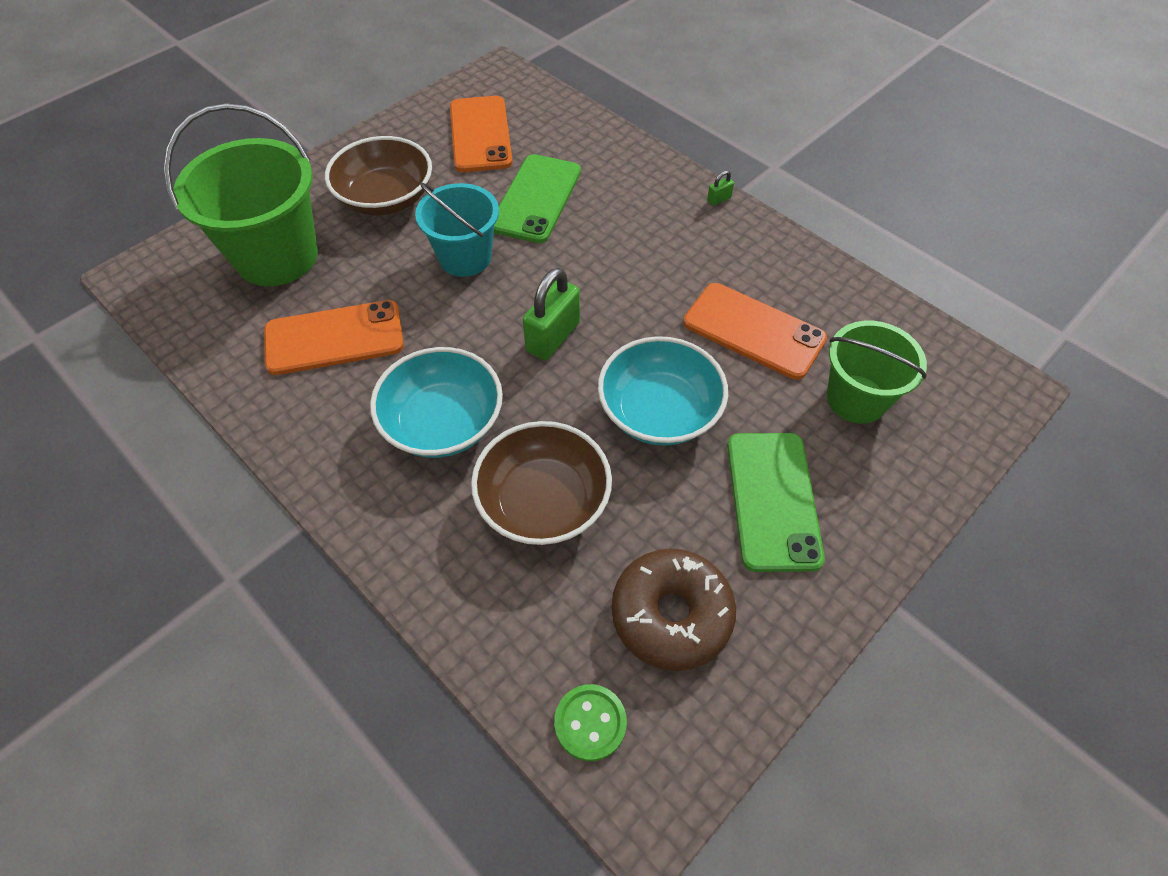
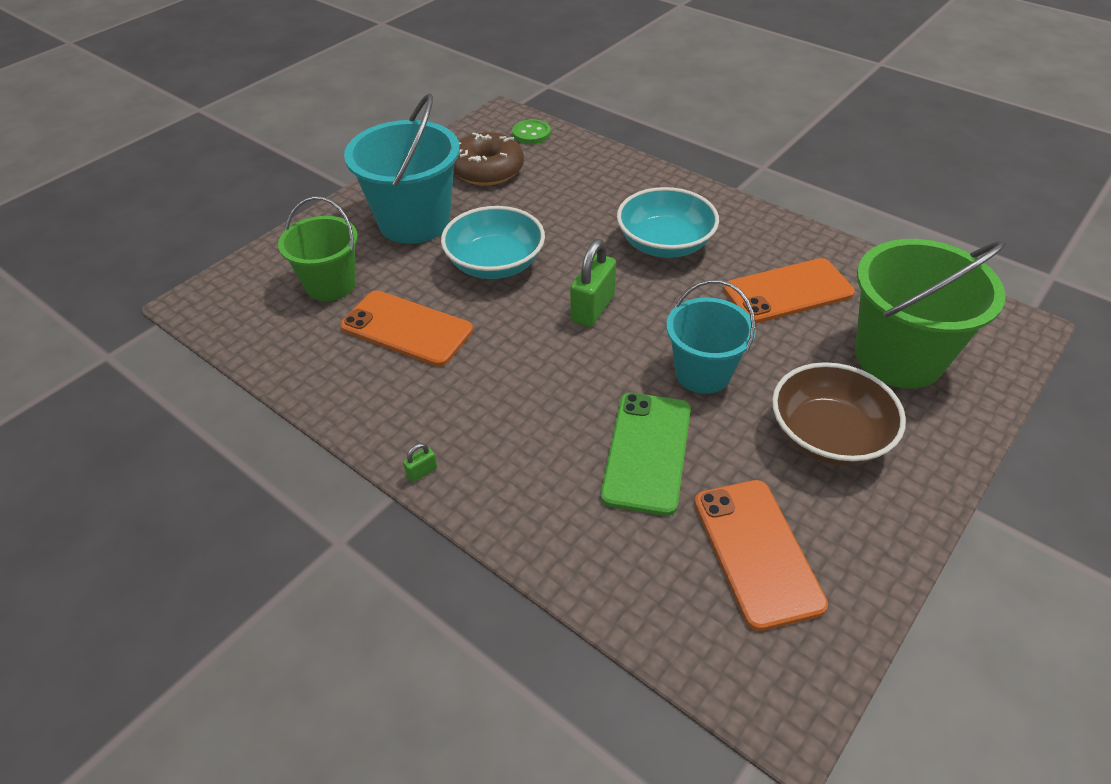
camera: 175 degrees right, 10 degrees down
(543, 501) = (576, 209): brown bowl -> none
(772, 500) = (414, 222): green phone -> turquoise bucket

